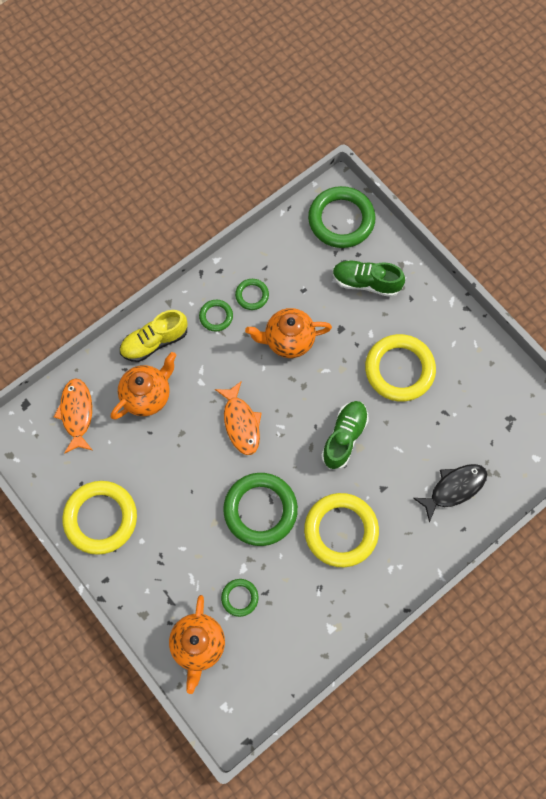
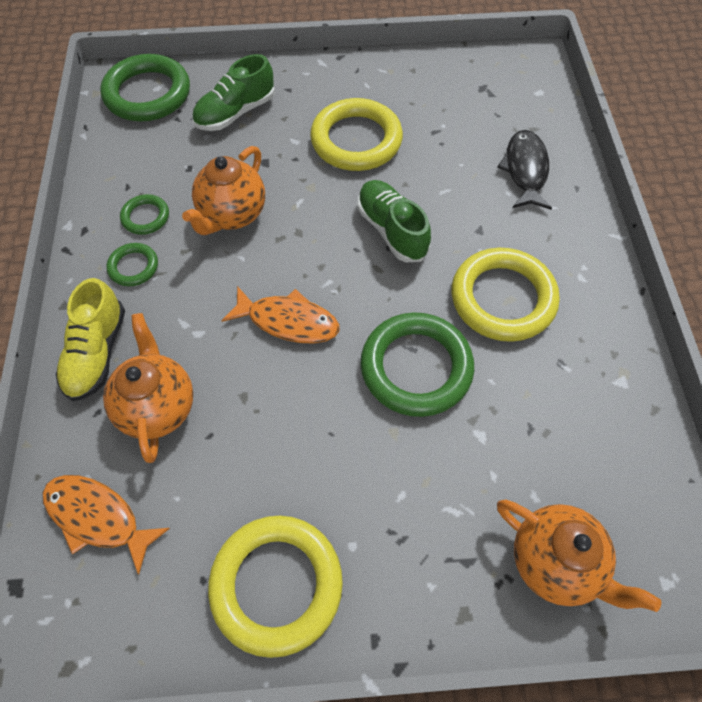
camera: 55 degrees left, 10 degrees down
(239, 598) = (518, 464): green ring -> none

